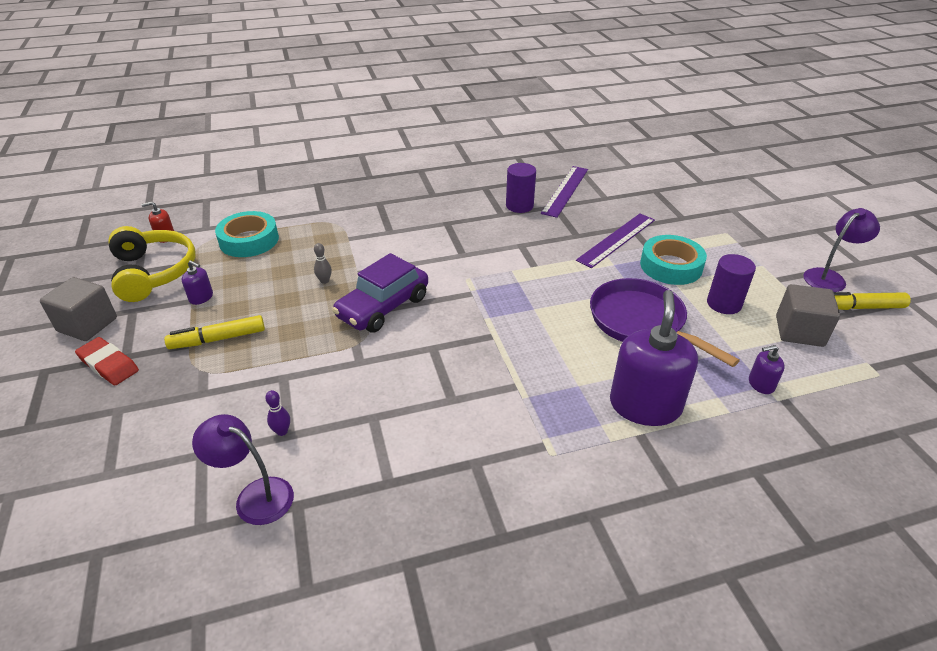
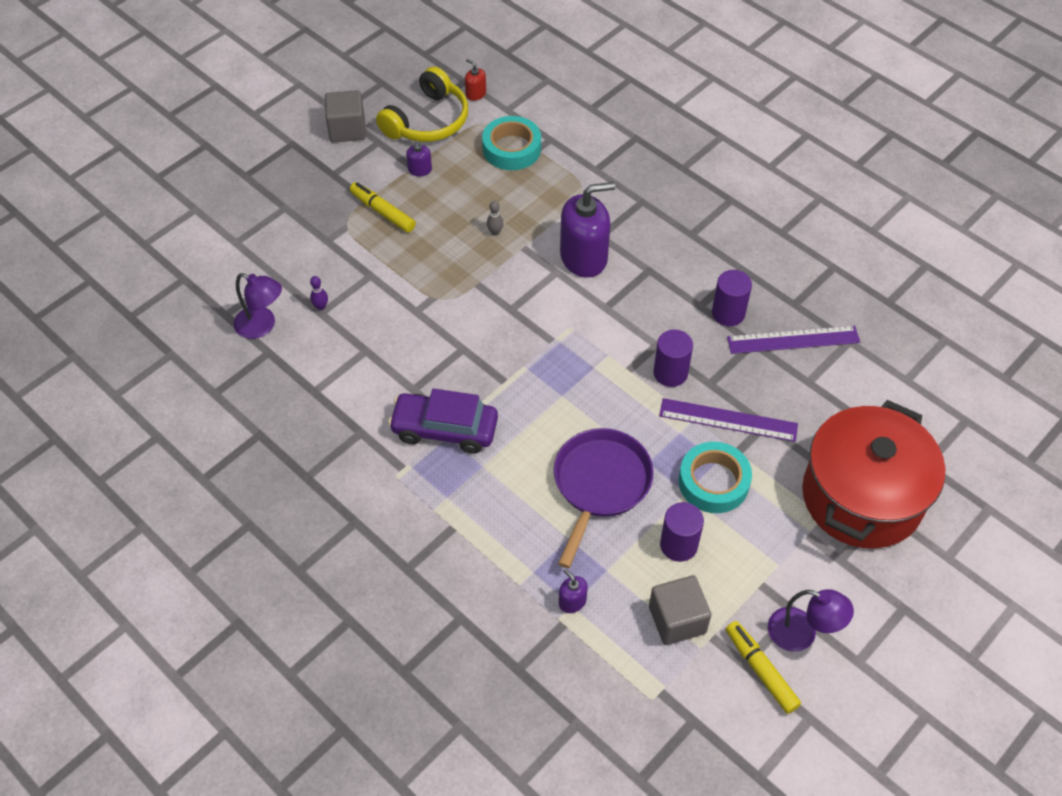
camera: 60 degrees right, 15 degrees up
(109, 364) = (319, 171): red eraser -> none
(255, 496) = (262, 326): purple lamp -> purple lamp turned 120 degrees clockwise
(383, 307) = (489, 290): purple car -> purple car (444, 429)
(553, 248) = (670, 373): none -> purple cylinder
(645, 405) = (488, 521): purple soap dispenser -> purple soap dispenser (584, 257)
(717, 213) = (862, 497): none -> red pot

